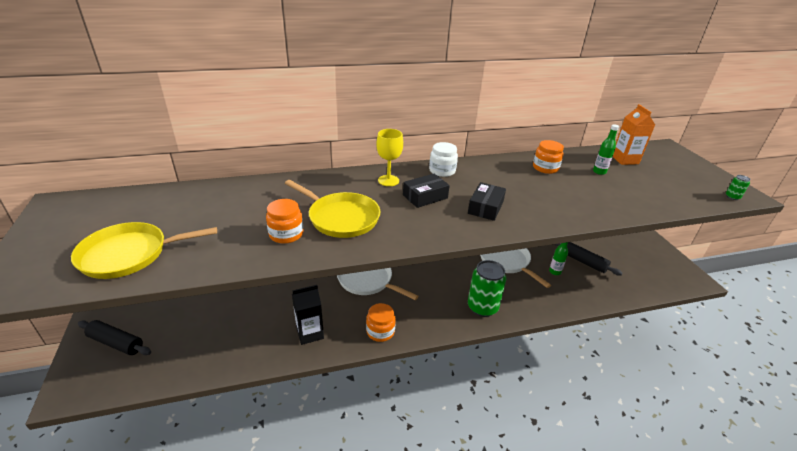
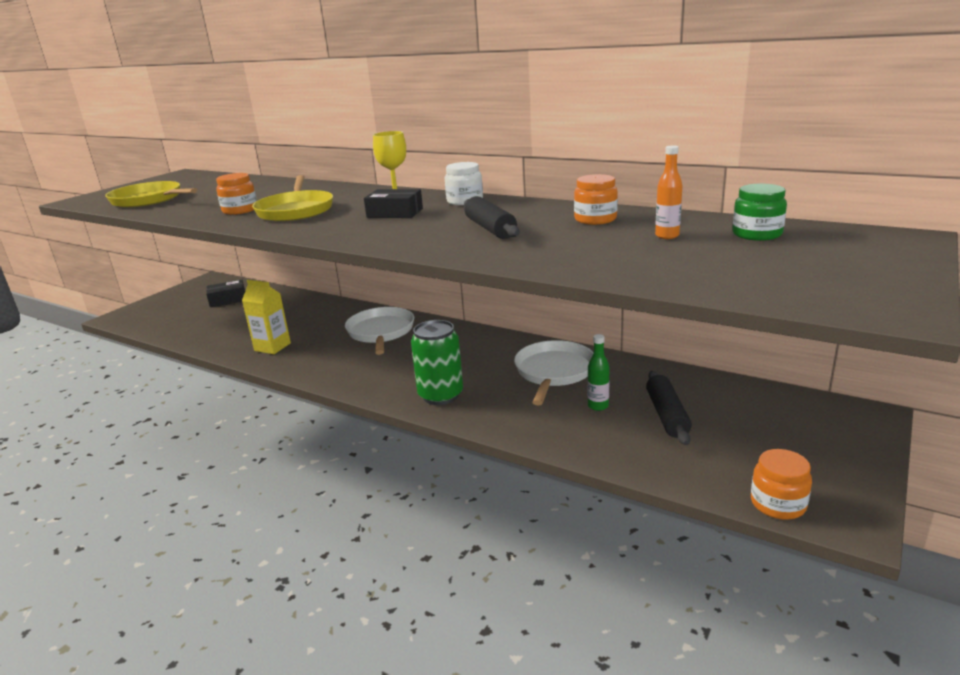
camera: 50 degrees right, 10 degrees down
(116, 343) = (173, 304): black rolling pin -> black rolling pin (490, 228)
(310, 333) = (272, 347): black carton -> yellow carton
(380, 331) = (319, 369): orange jar -> orange jar (778, 504)
(485, 207) = (427, 231): black box -> black box (228, 300)
(599, 172) = (667, 236): green bottle -> orange bottle
(625, 160) = (757, 234): orange carton -> green jar
(732, 197) = (847, 306): green can -> none

